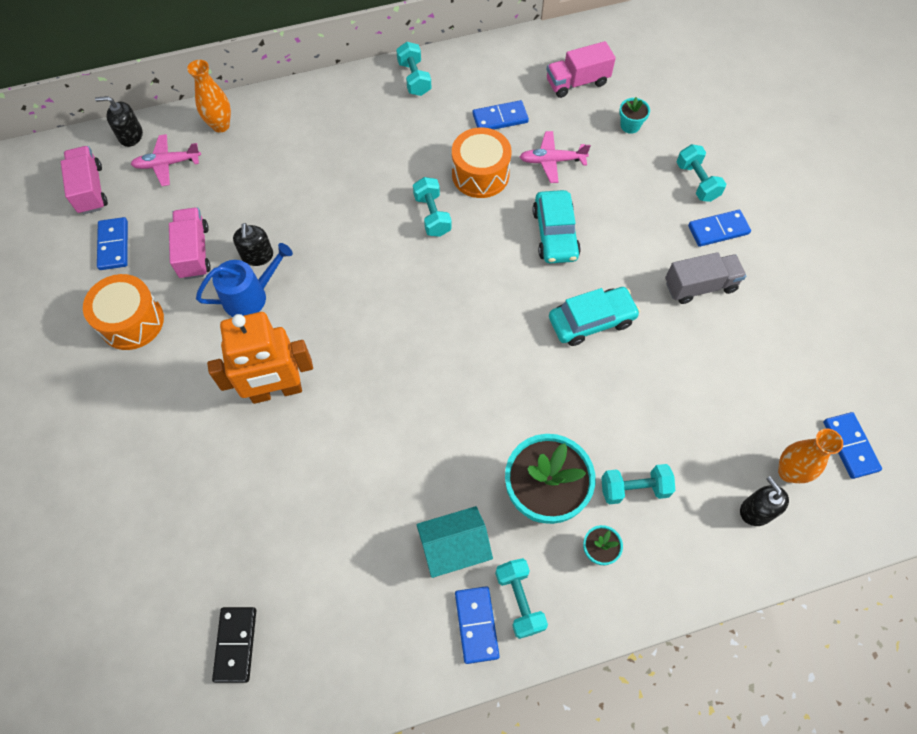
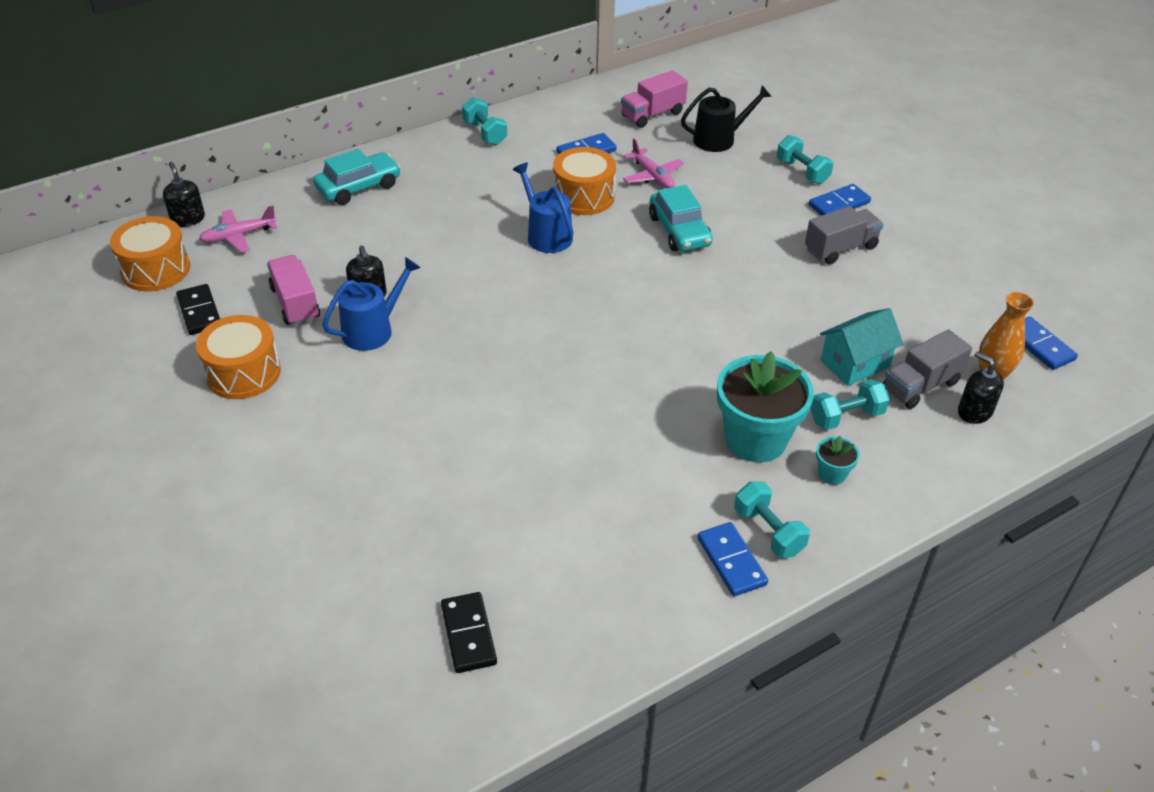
camera: 15 degrees left, 20 degrees down
(90, 189) = (156, 270): pink truck -> orange drum
(114, 245) = (199, 312): blue domino -> black domino
(131, 136) = (188, 219): black soap dispenser -> black soap dispenser turned 75 degrees clockwise
(221, 125) = (288, 197): orange vase -> none
(276, 391) = (432, 404): orange robot -> none
(432, 215) = (546, 235): turquoise dumbbell -> blue watering can
(454, 548) = (680, 501): turquoise house -> turquoise house (855, 364)
(552, 161) = (652, 176): pink plane -> pink plane turned 105 degrees counterclockwise
(591, 321) = (745, 292): turquoise car -> turquoise car (358, 187)
(630, 125) = (719, 139): turquoise flower pot -> black watering can
(717, 468) = (921, 386): none -> grey truck

